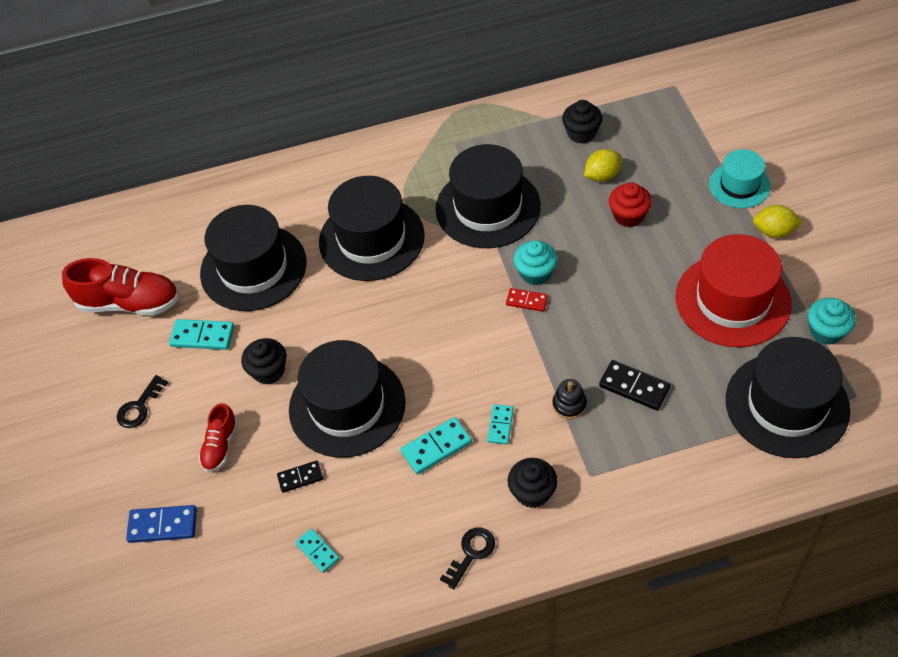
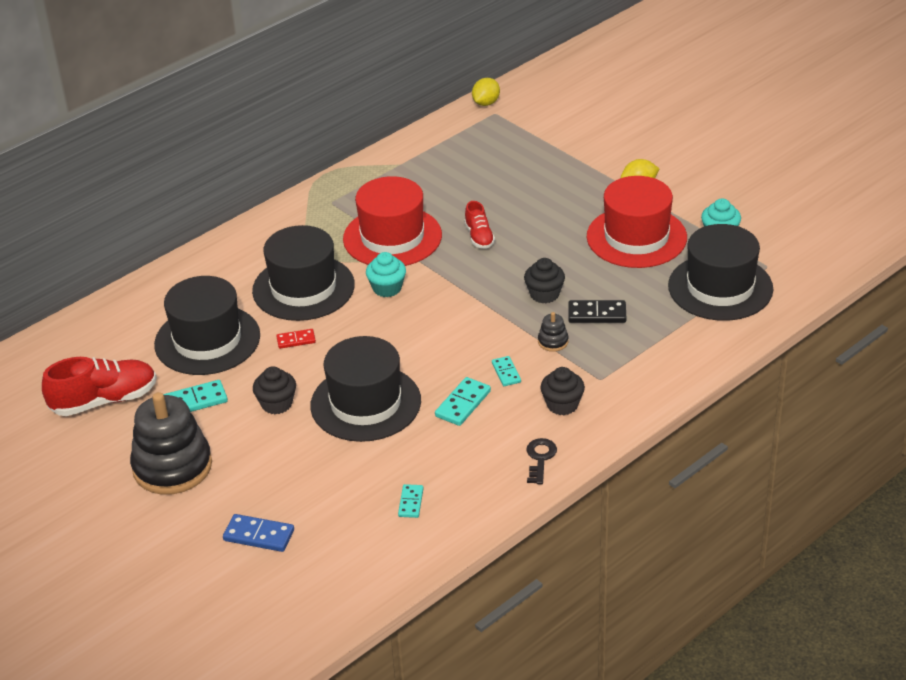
camera: 30 degrees left, 15 degrees down
(139, 407) = (172, 467): black key -> black stacking toy
(163, 525) = (259, 535): blue domino -> blue domino turned 45 degrees clockwise
(220, 445) = (271, 466): red shoe -> red shoe (479, 237)
(300, 477) = (359, 462): black domino -> none
(317, 551) = (411, 502): turquoise domino -> turquoise domino turned 75 degrees clockwise
(488, 207) = (392, 237): black hat -> red hat
(527, 301) = (471, 288): red domino -> red domino (296, 340)
(535, 273) = (465, 268): turquoise cupcake -> turquoise cupcake (387, 288)
(581, 133) = (438, 166): black cupcake -> black cupcake (544, 294)
(602, 176) = (475, 189): yellow lemon -> yellow lemon (486, 103)
(628, 216) = (516, 208): red cupcake -> none
(739, 185) = (592, 164): turquoise hat -> none

